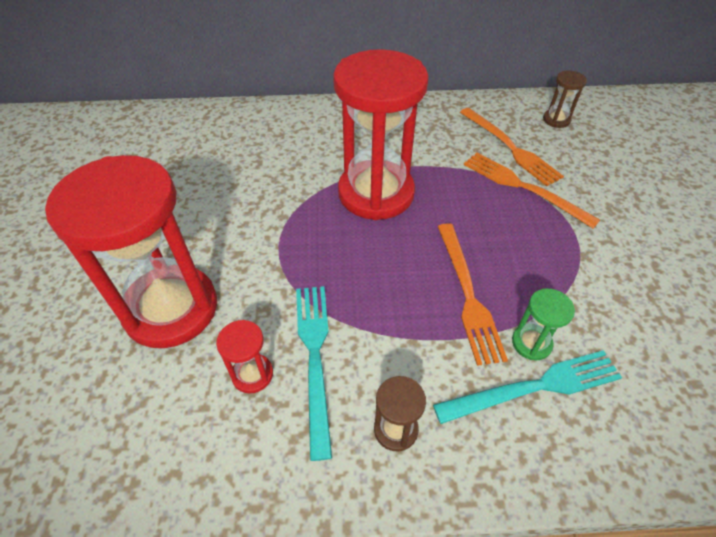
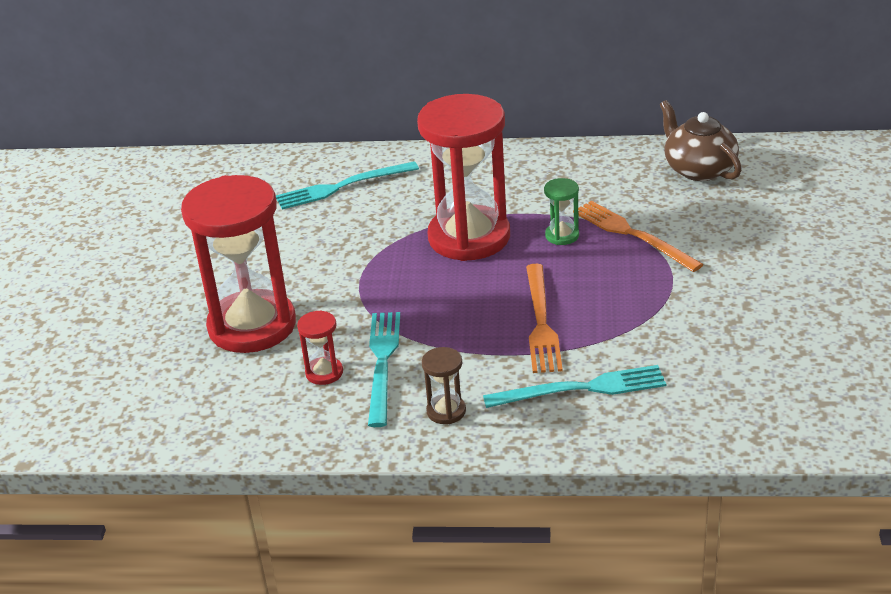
camera: 10 degrees right, 15 degrees down
(252, 140) = (342, 186): none -> turquoise fork
(510, 148) = (632, 197): orange fork -> none
(531, 343) = (591, 359): green hourglass -> green hourglass (562, 235)
(556, 120) = (698, 169): brown hourglass -> brown teapot

